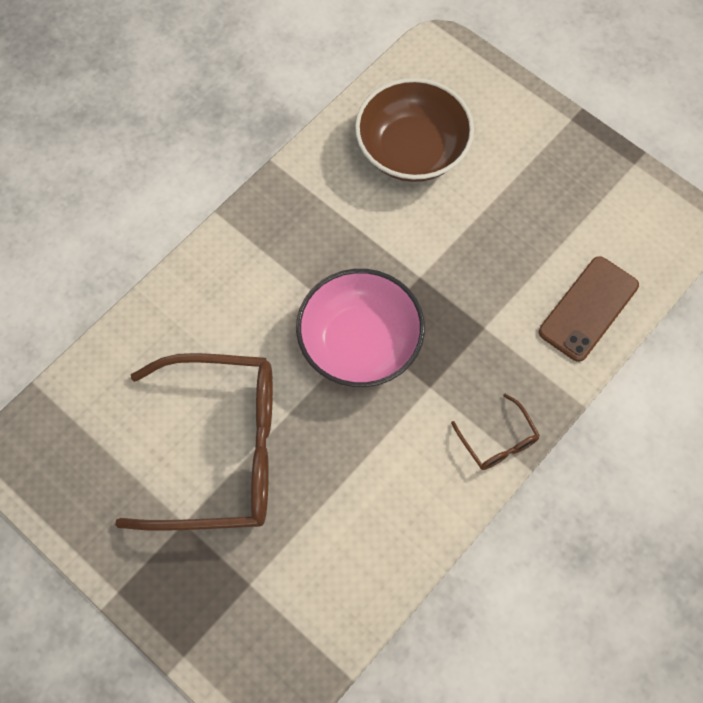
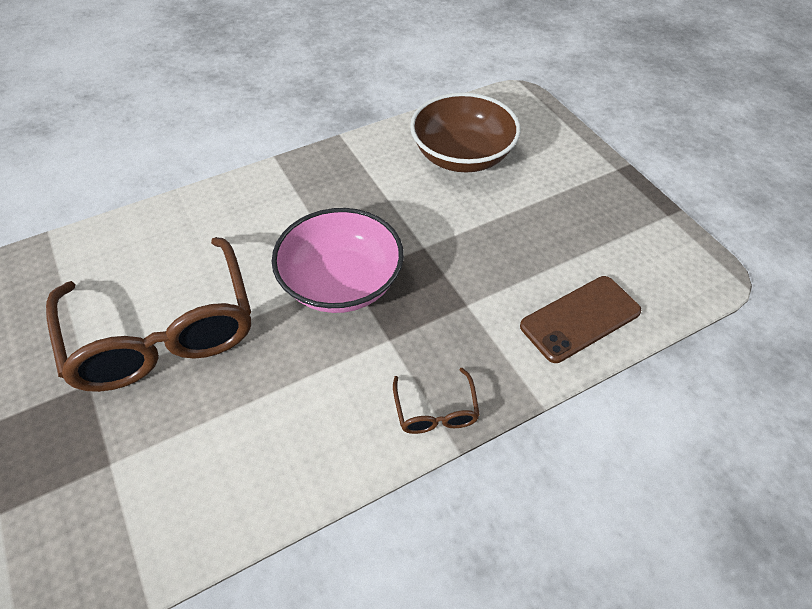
camera: 20 degrees right, 15 degrees down
(221, 451) = (163, 332): brown glasses -> brown glasses turned 45 degrees clockwise

